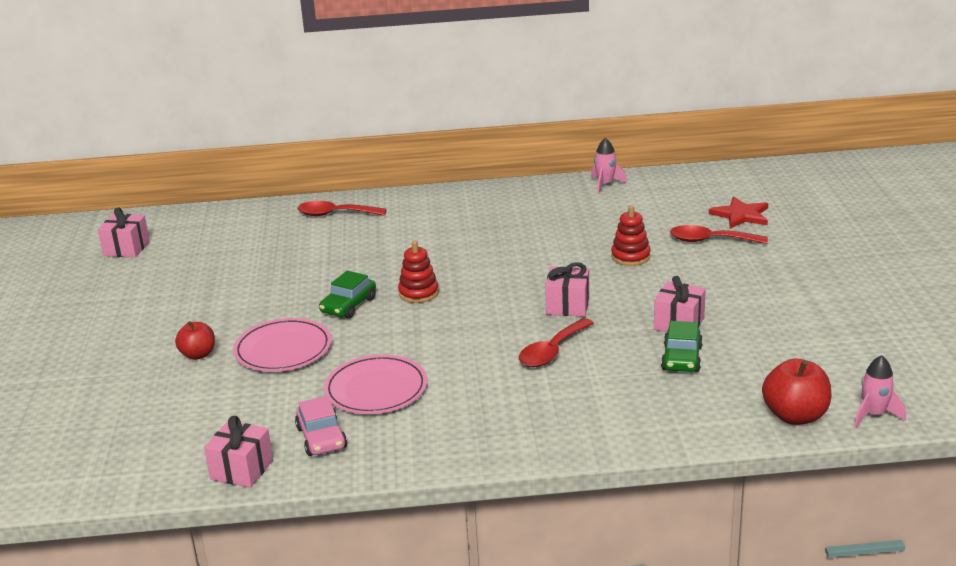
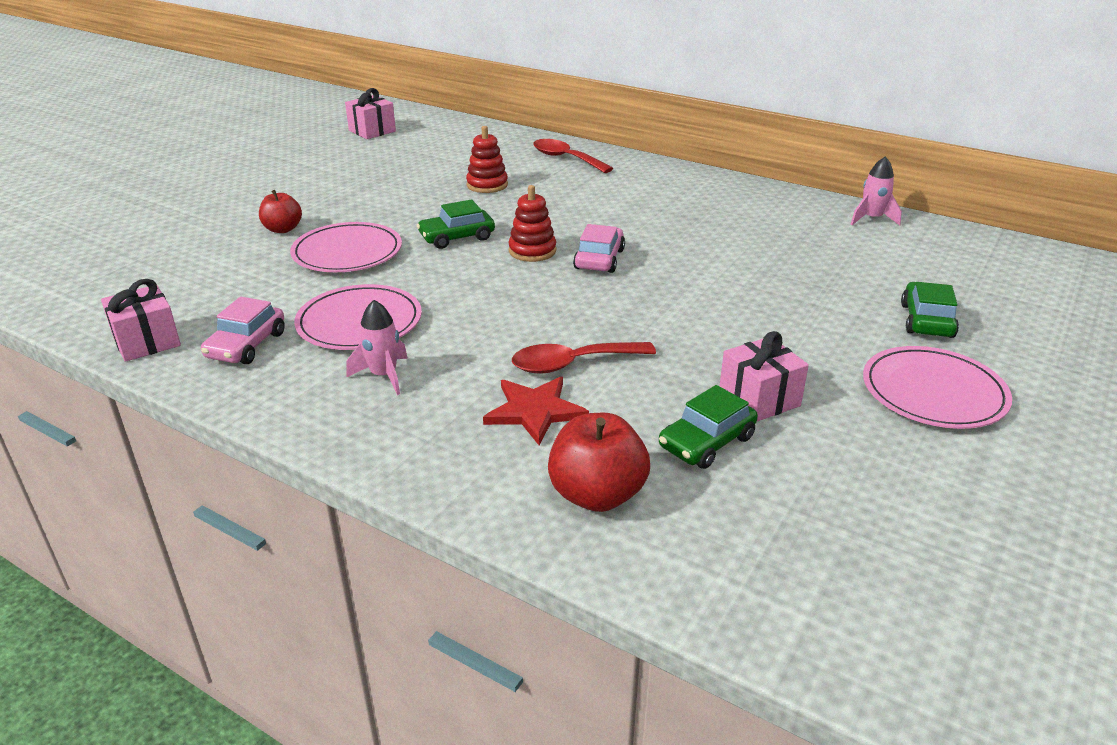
camera: 35 degrees right, 5 degrees up
(472, 280) = (599, 259): none -> pink car
(567, 306) = (658, 323): pink gift -> none
(630, 257) = (801, 301): red stacking toy -> red stacking toy (487, 185)
(710, 240) = (926, 320): red spoon -> green car
(741, 215) = (1006, 307): red star -> red star (535, 411)
(758, 280) = (933, 392): none -> pink plate
(795, 416) = (758, 600): red apple -> red apple (597, 495)
(874, 415) = (884, 669): pink rocket -> pink rocket (384, 376)

